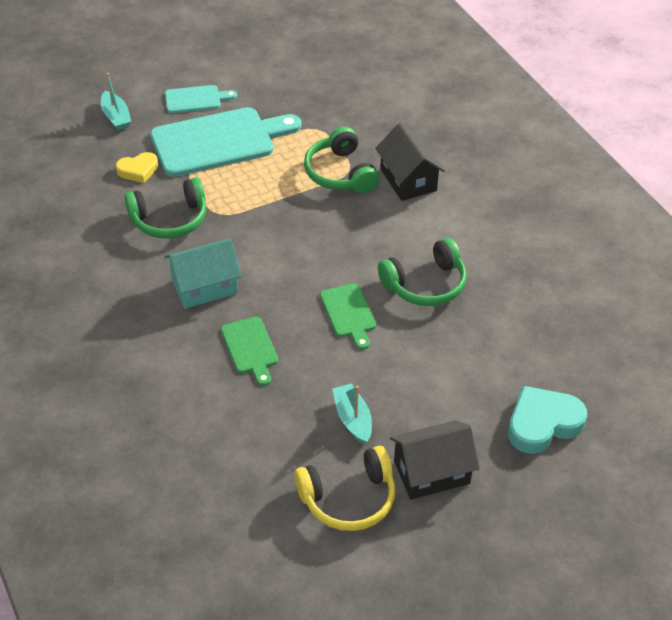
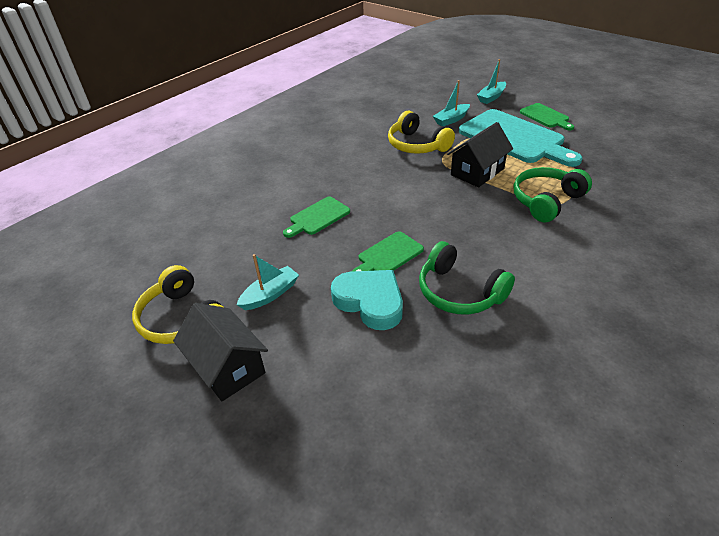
camera: 70 degrees right, 5 degrees down
(138, 170) = (451, 120): yellow heart -> turquoise boat
(170, 219) = (417, 145): green headphones -> yellow headphones
(196, 99) = (546, 116): turquoise cutting board -> green cutting board
(204, 286) = (364, 178): turquoise house -> none
(408, 180) = (582, 240): black house -> black house (477, 172)
(542, 423) = (327, 446): turquoise heart -> turquoise heart (370, 302)

